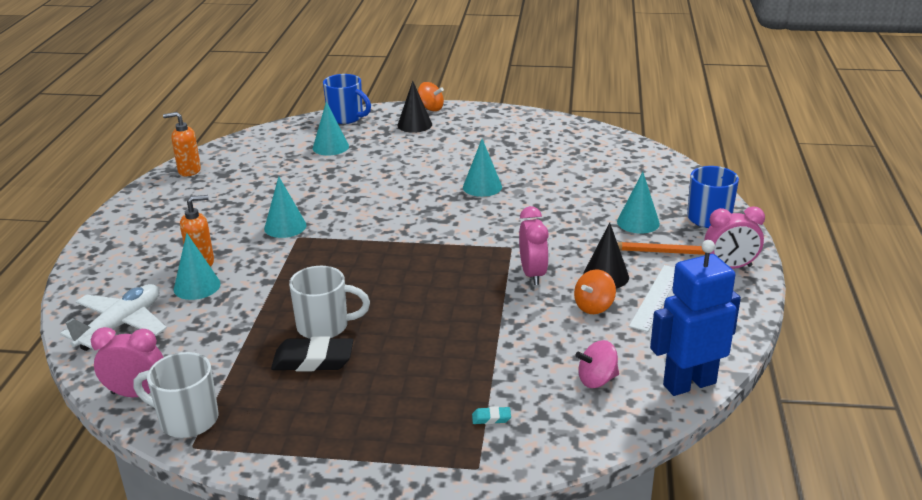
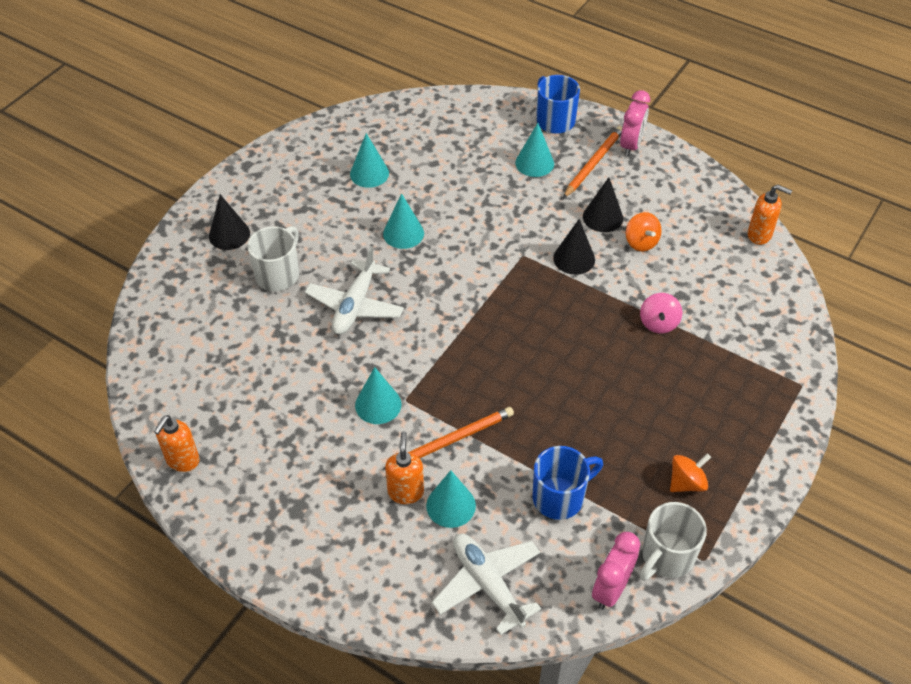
camera: 65 degrees left, 20 degrees up
(267, 268) = (451, 440): none -> orange pencil
(313, 360) = (623, 445): black eraser -> none
(325, 326) = (576, 422): white mug -> white mug (278, 274)
(330, 147) = (225, 318): turquoise cone -> turquoise cone (369, 173)
(346, 117) = (161, 283): blue mug -> blue mug (560, 497)
(383, 189) = (355, 305): none -> white plane
(431, 108) = (200, 208): orange spinning top -> orange spinning top (686, 483)
(491, 418) = (750, 357): turquoise eraser -> none
(532, 274) = (574, 258): pink clock -> black cone
(597, 380) = (733, 280): pink spinning top -> pink spinning top (658, 323)
(656, 297) = (647, 203): white ruler -> none
(689, 384) = (759, 235): blue robot -> orange soap dispenser

